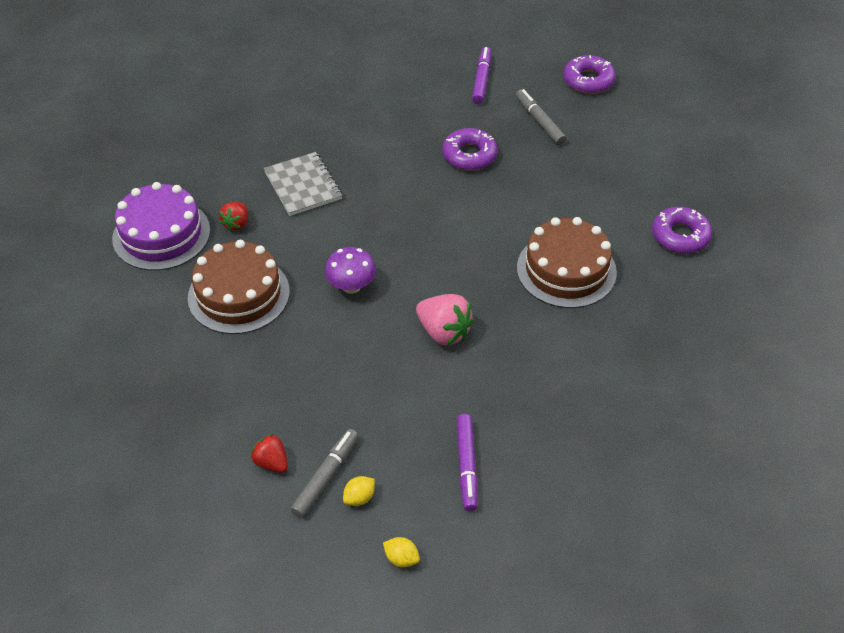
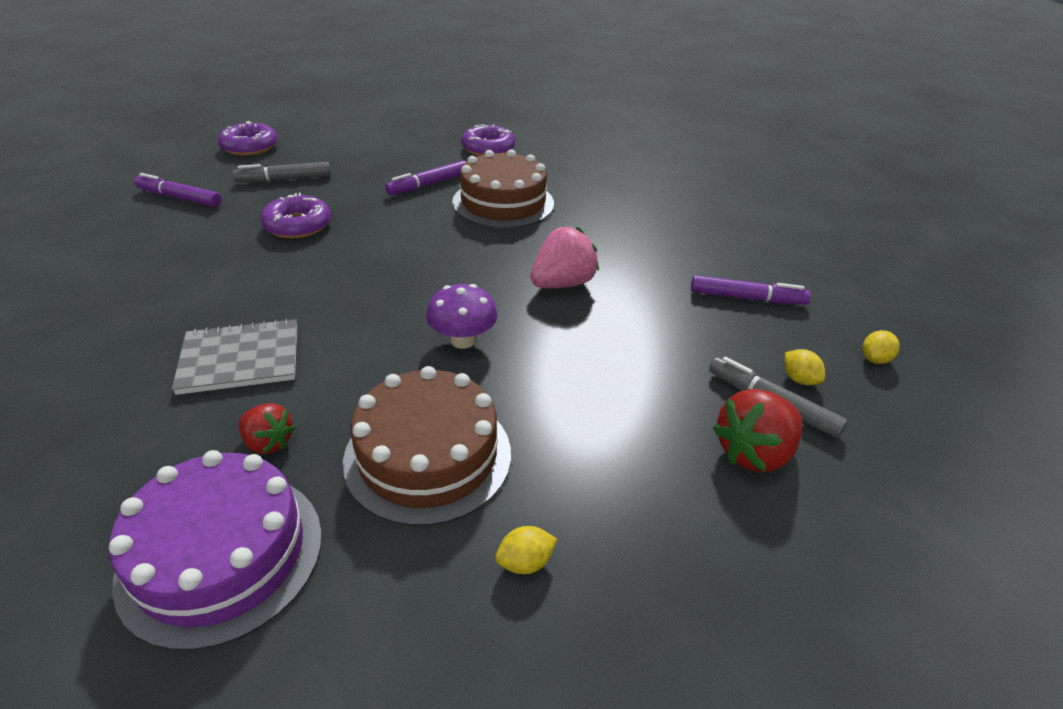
camera: 80 degrees left, 10 degrees down
(170, 352) = (525, 562): none -> yellow lemon
(272, 462) = (753, 453): red strawberry -> red strawberry, size x1.64
(576, 211) = (428, 184): none -> purple marker

